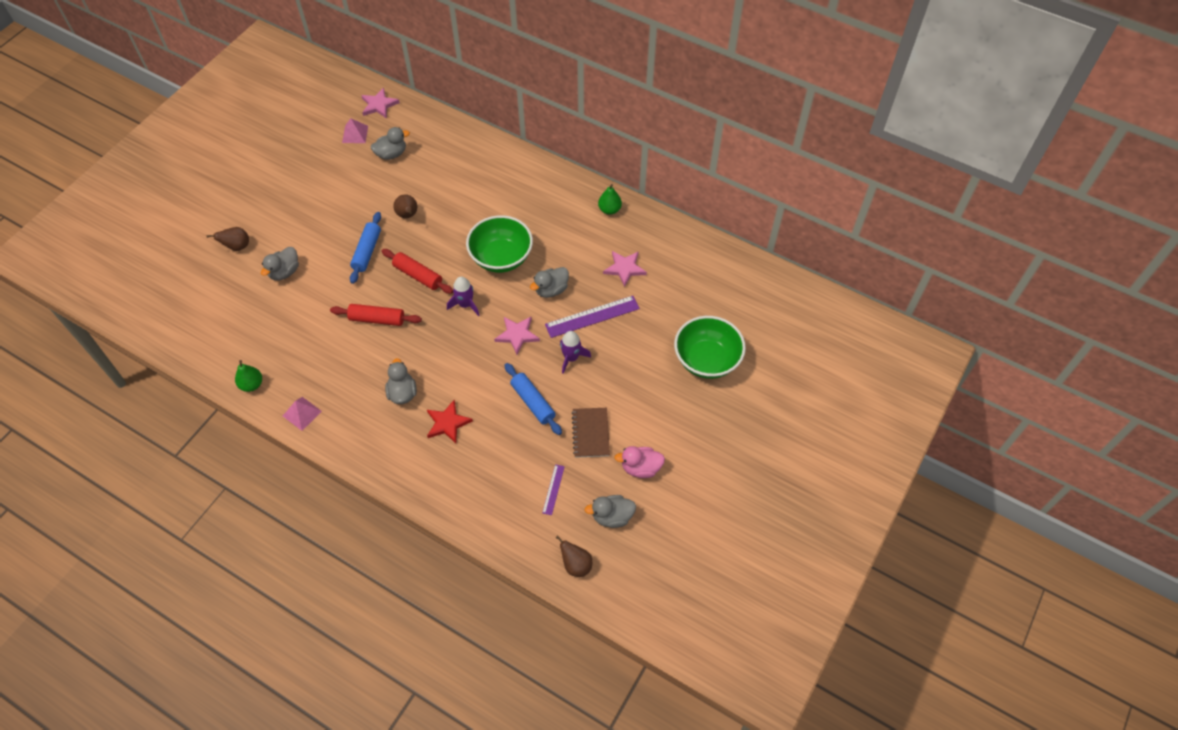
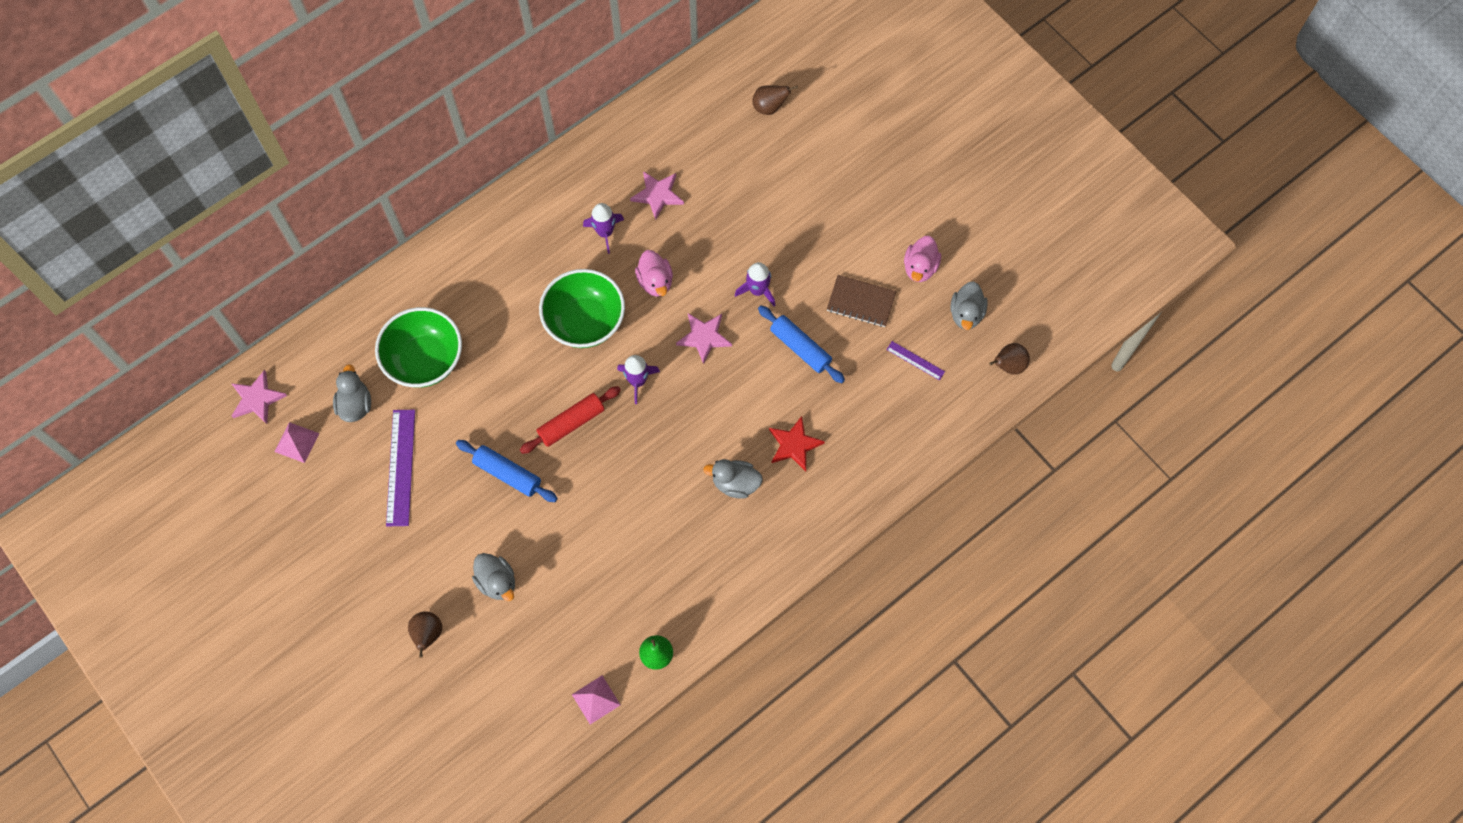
camera: 70 degrees left, 10 degrees up
(302, 413) = (720, 604): pink pyramid -> pink pyramid (596, 699)
(377, 319) = (618, 486): red rolling pin -> none
(408, 215) = (470, 411): brown pear -> brown pear (769, 107)
(533, 402) = (800, 348): blue rolling pin -> blue rolling pin turned 60 degrees clockwise
(551, 290) = (655, 282): grey duck -> pink duck
(578, 246) = (605, 232): none -> purple rocket
(592, 317) = (711, 251): purple ruler -> purple ruler (401, 467)
(609, 210) = (564, 181): green pear -> none
(706, 360) = (813, 157): green bowl -> green bowl (425, 360)

